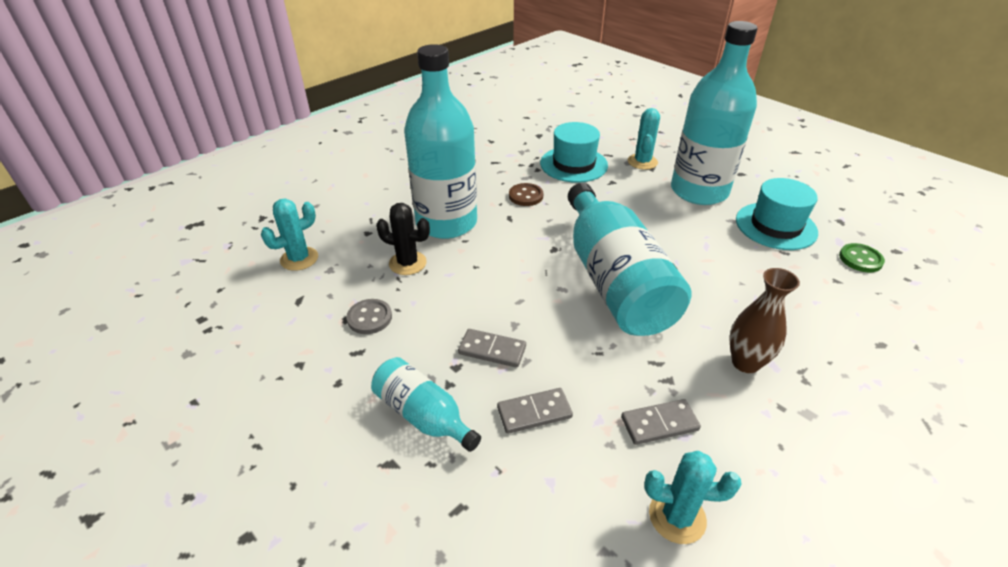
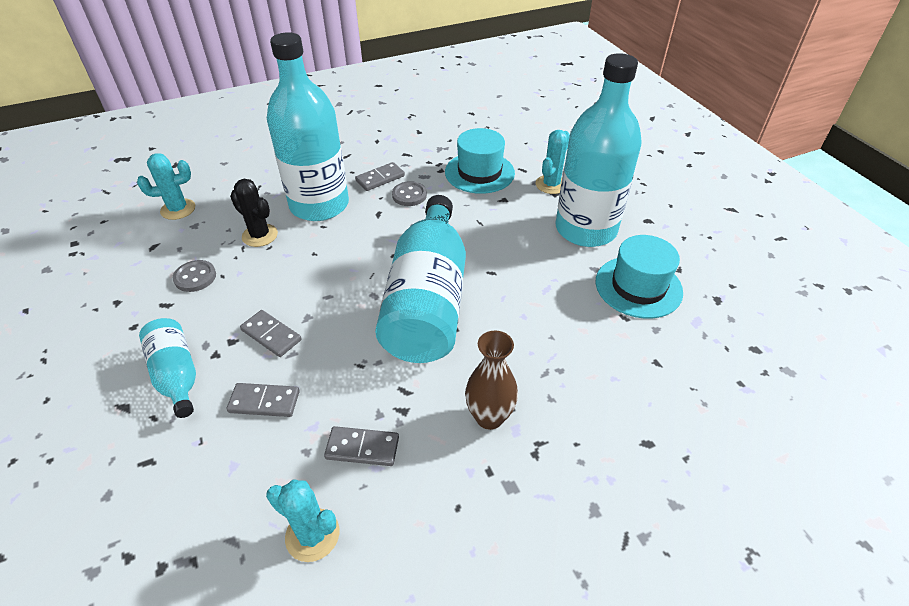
camera: 20 degrees right, 5 degrees up
(487, 187) = (380, 178): none -> grey domino
(526, 196) = (409, 195): brown button -> grey button
(860, 259) = (704, 347): green button -> none

